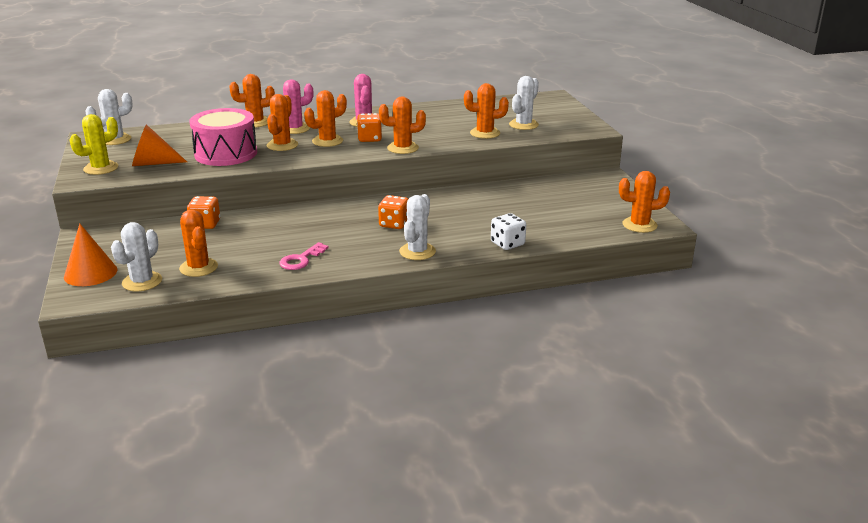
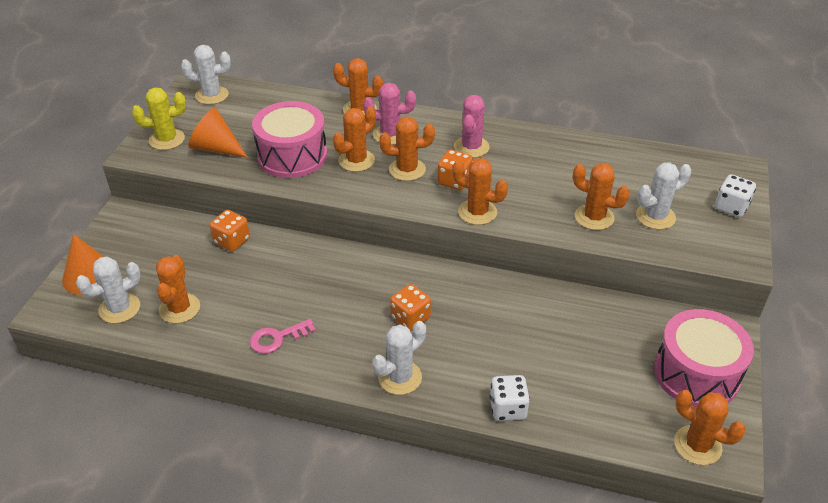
camera: 30 degrees right, 15 degrees up
(565, 111) = (731, 207): none -> white dice
(608, 198) = (696, 374): none -> pink drum

